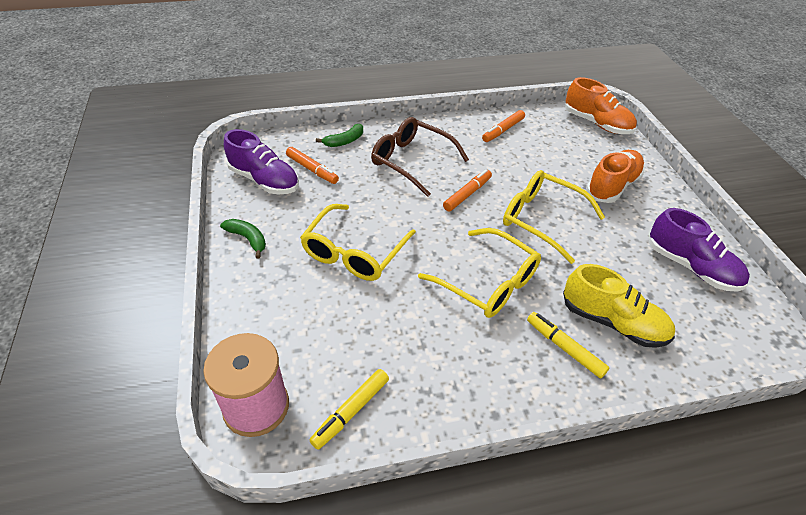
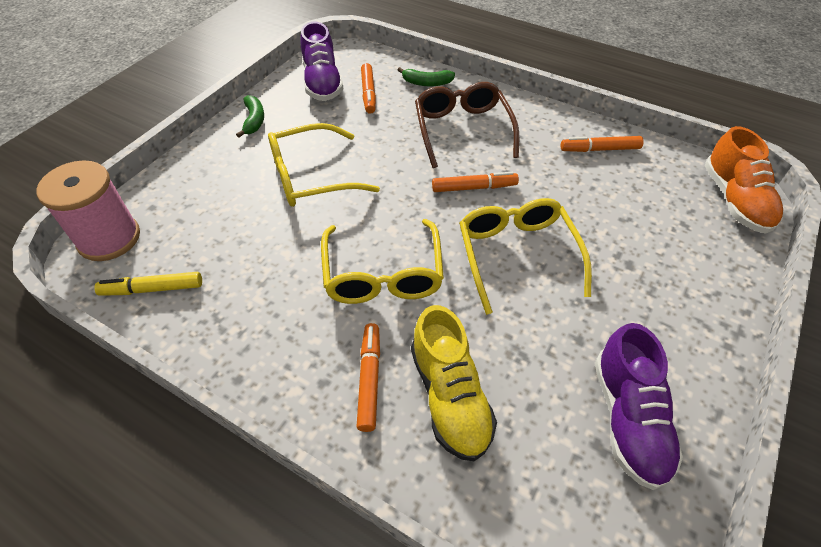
camera: 45 degrees right, 5 degrees up
(564, 348) = (369, 379): yellow marker -> orange marker
(612, 186) = (653, 274): orange shoe -> none

